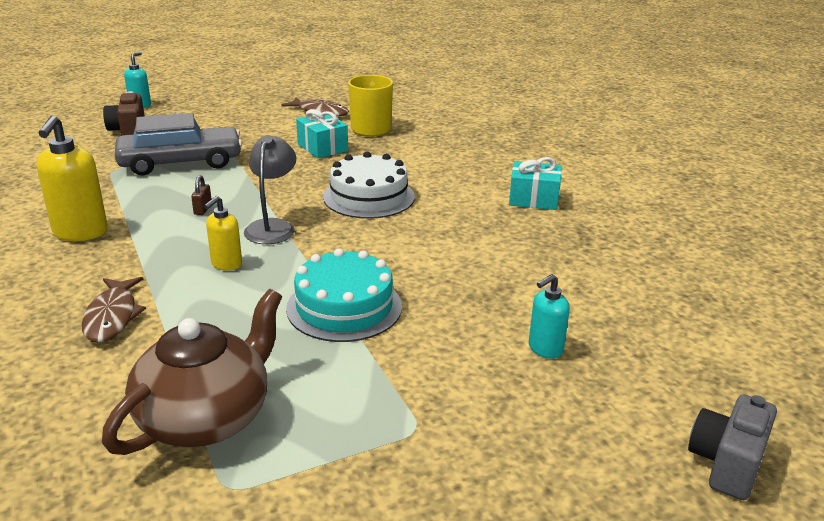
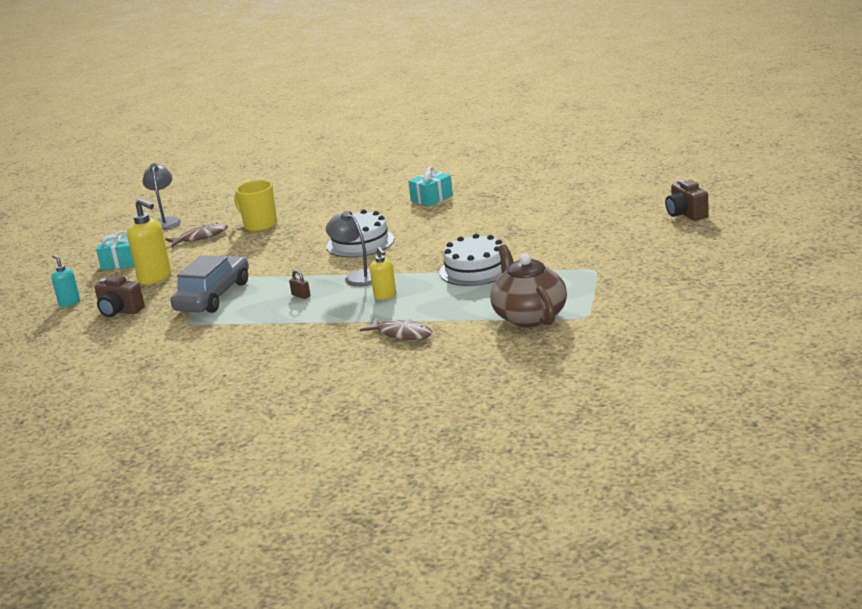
camera: 50 degrees left, 5 degrees down
(80, 233) = (276, 338): yellow soap dispenser -> yellow soap dispenser (155, 278)
(322, 147) = (265, 245): turquoise gift -> turquoise gift (121, 262)
(343, 87) = (165, 221): none -> grey lamp
(344, 307) = (475, 269): turquoise cake -> white cake
(545, 349) = (573, 229): turquoise soap dispenser -> none
(726, 464) = (686, 214): grey camera -> brown camera

